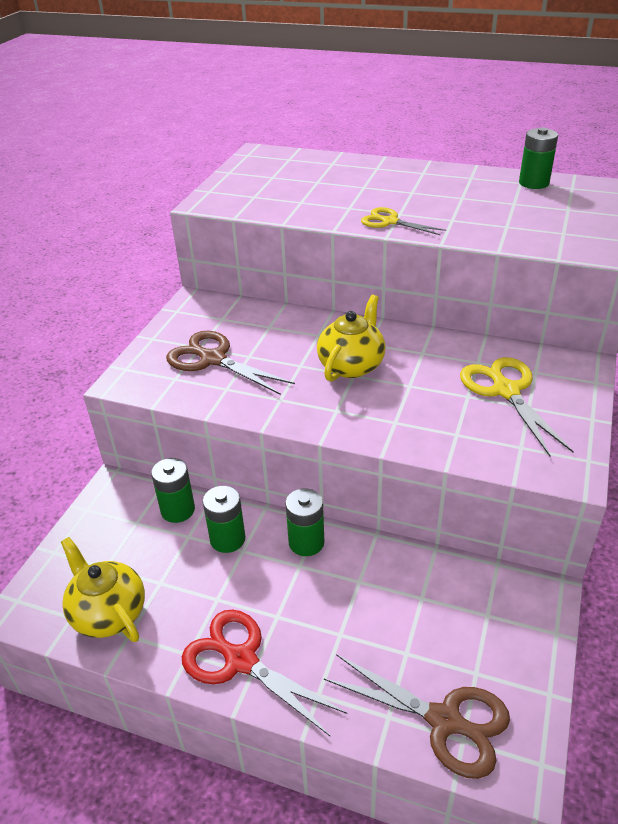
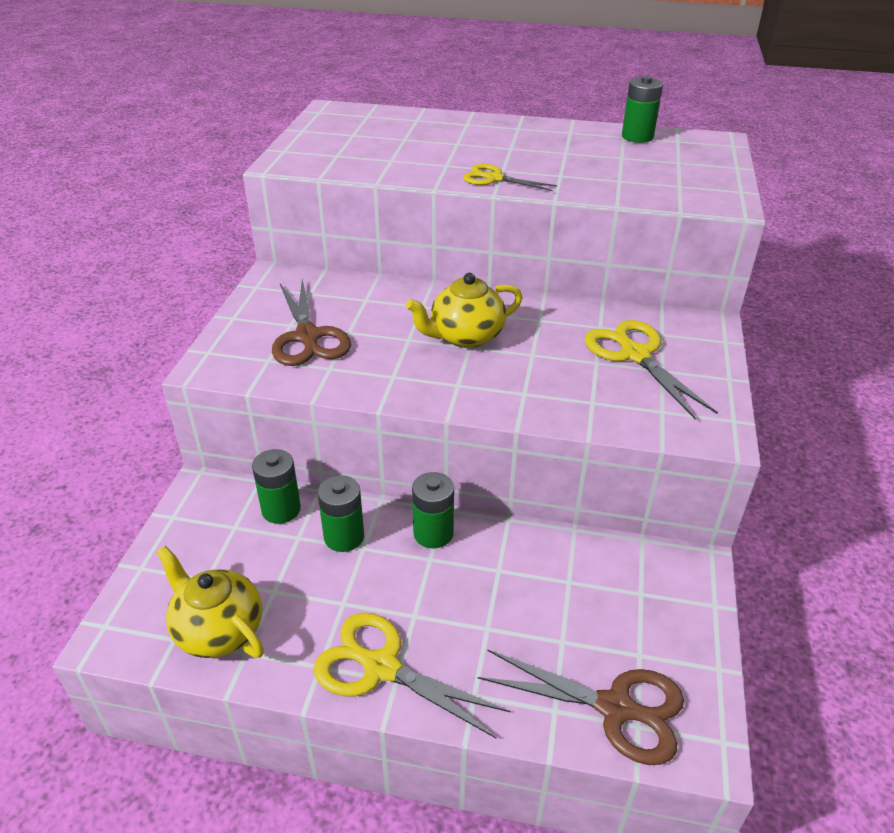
camera: 10 degrees left, 0 degrees up
(212, 359) = (308, 337): brown scissors -> brown scissors turned 135 degrees counterclockwise
(240, 660) = (380, 667): red scissors -> yellow scissors
(351, 365) = (465, 336): yellow teapot -> yellow teapot turned 135 degrees counterclockwise

